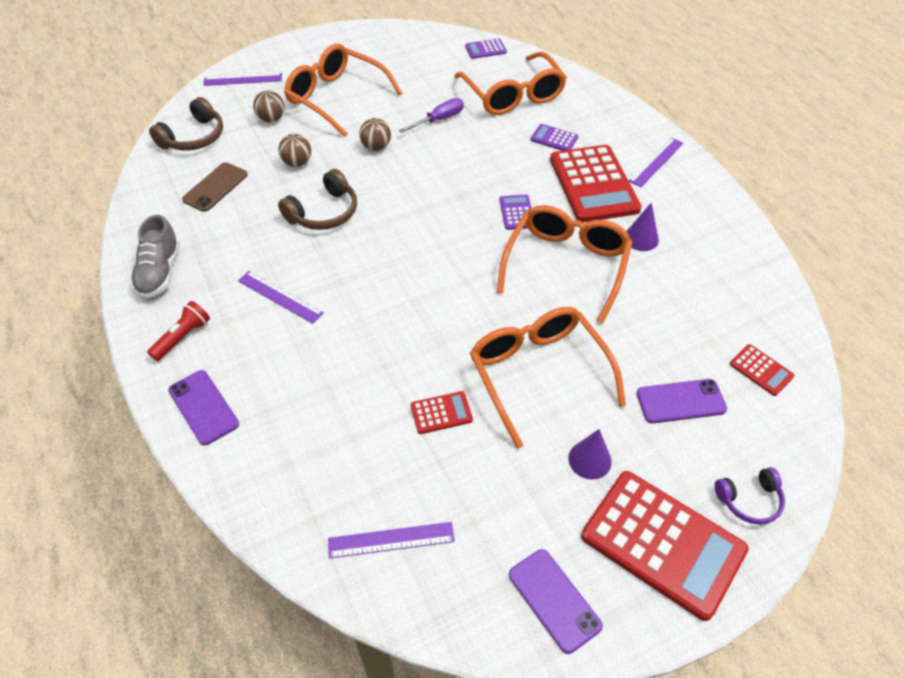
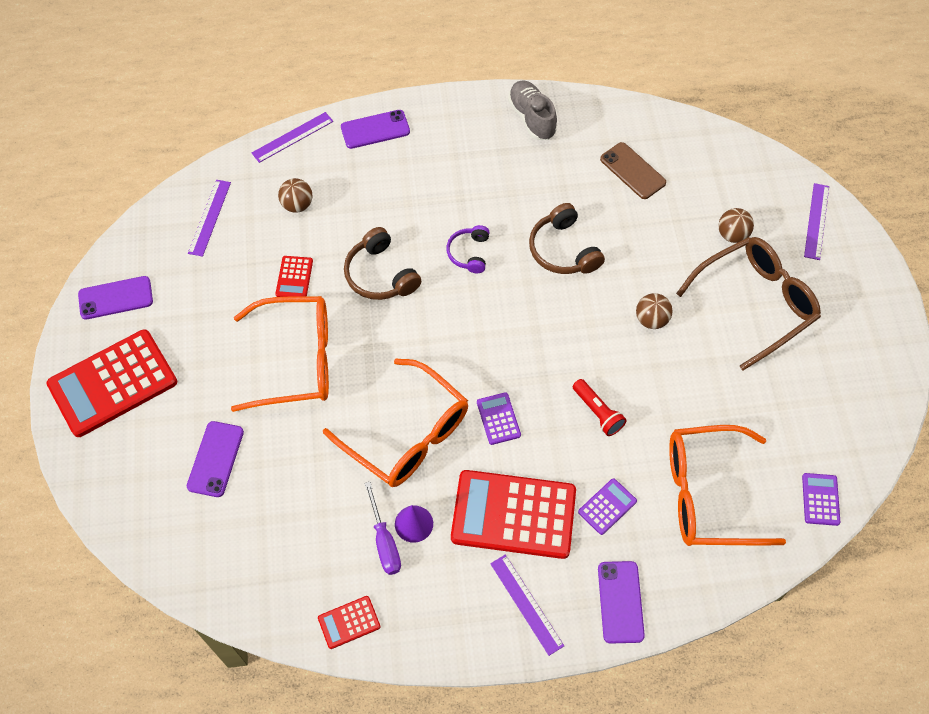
camera: 110 degrees right, 10 degrees up
(160, 272) = (531, 118): grey shoe -> grey shoe turned 45 degrees clockwise
(182, 337) = (451, 125): red flashlight -> red flashlight (598, 412)
(193, 137) = (719, 164): brown headphones -> brown headphones (380, 275)
(280, 297) = (467, 196): purple ruler -> purple ruler (292, 137)
(297, 163) = (648, 243): brown ball -> brown ball (297, 205)
(337, 98) = (754, 304): orange glasses -> brown glasses
(439, 120) = (681, 395): purple screwdriver -> purple screwdriver (384, 541)
(516, 212) = (498, 419): purple calculator -> purple calculator turned 120 degrees counterclockwise
(589, 460) = (201, 364): purple cone -> none
(620, 119) = (620, 602): none -> purple phone
(749, 500) = (108, 462): purple headphones -> purple headphones (469, 253)
(761, 370) = (211, 546): red calculator -> red calculator (349, 622)

